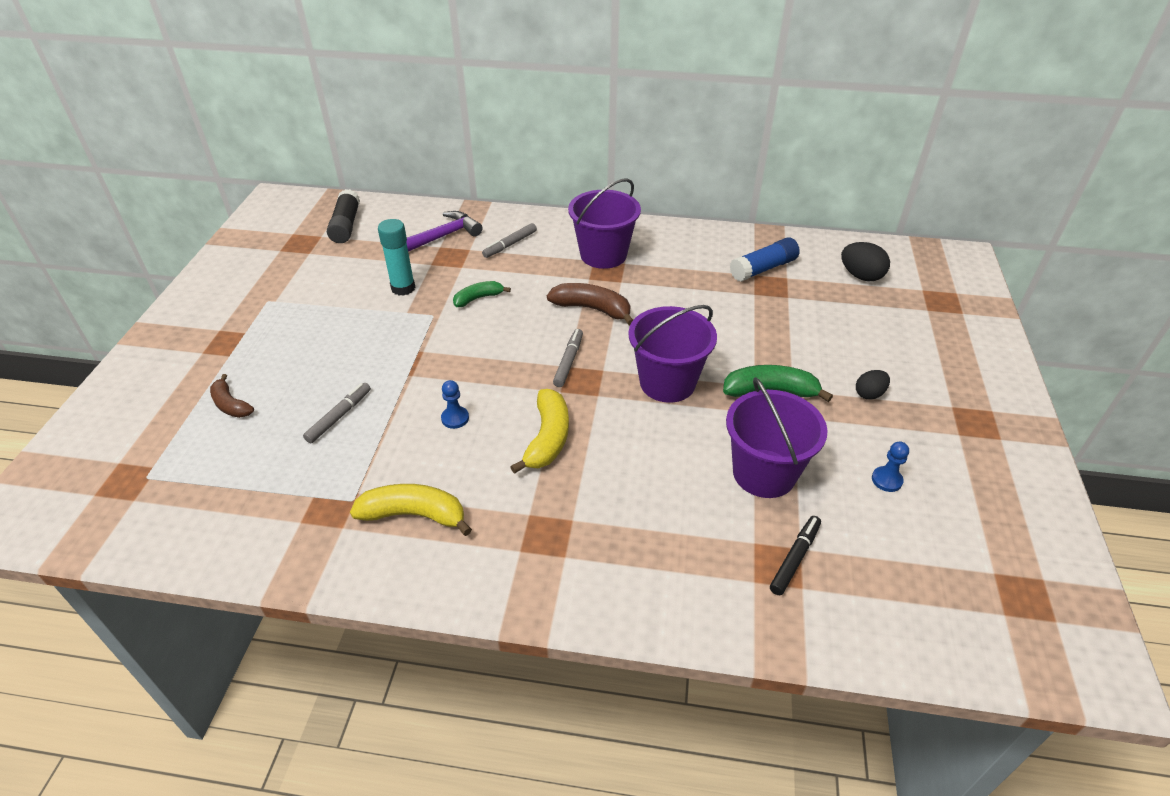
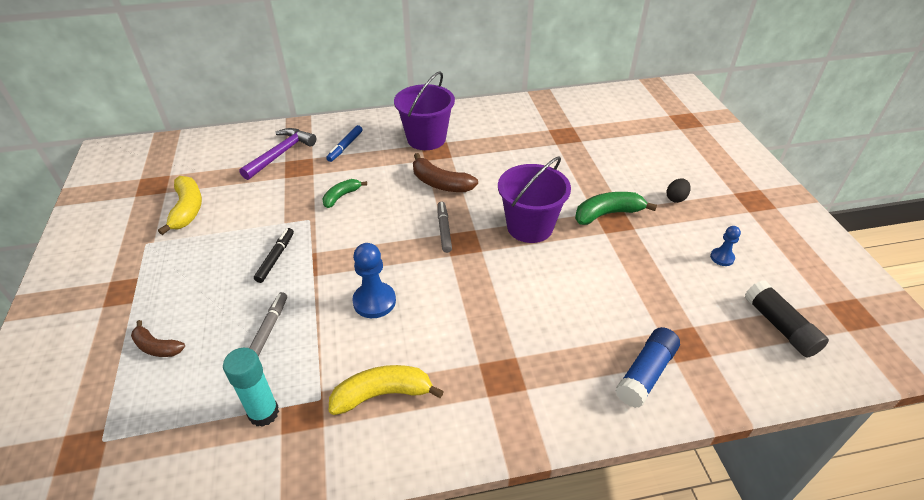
camera: 20 degrees left, 0 degrees up
(346, 225) = (188, 161): black glue stick -> black glue stick (780, 326)
(403, 288) = (270, 203): turquoise glue stick -> turquoise glue stick (264, 413)
(455, 418) = (374, 301): blue pawn -> blue pawn, size x1.75
(510, 244) = (345, 147): grey marker -> blue marker
(547, 438) = (460, 296): yellow banana -> yellow banana (187, 209)
(592, 309) = (440, 183): brown banana -> brown banana turned 150 degrees counterclockwise
(763, 269) = (552, 124): blue glue stick -> blue glue stick (646, 373)
(764, 473) = (637, 277): purple bucket -> none
(795, 558) = (694, 335): black marker -> black marker (276, 258)
(861, 276) = (623, 114): black egg -> none

